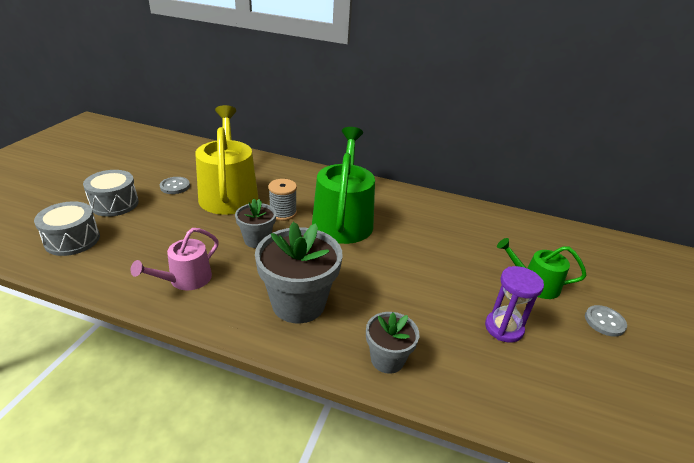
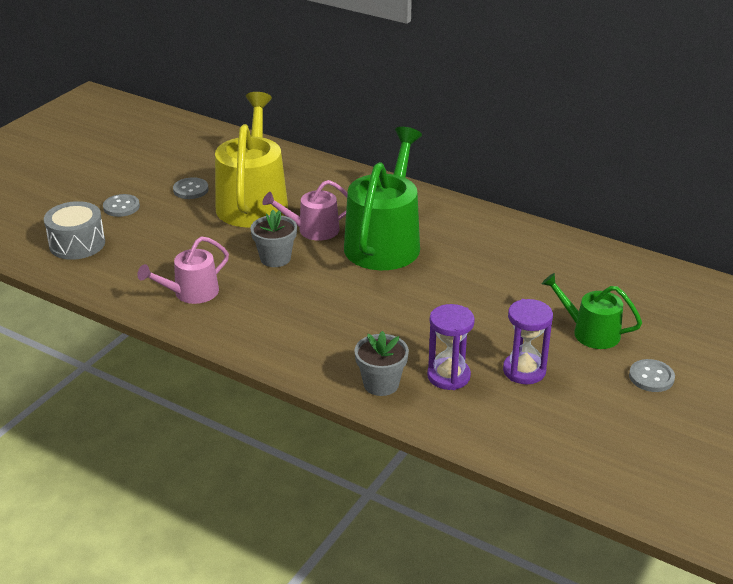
camera: 15 degrees right, 0 degrees up
(114, 204) = (121, 207): grey drum -> grey button
(283, 213) = (313, 230): grey spool -> pink watering can
(298, 303) = (305, 326): grey flower pot -> none
(444, 342) = (448, 376): none -> purple hourglass

